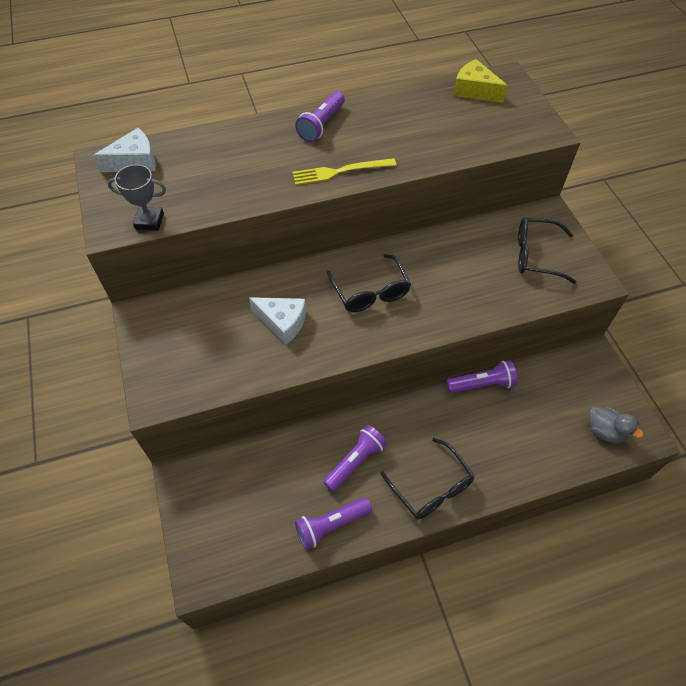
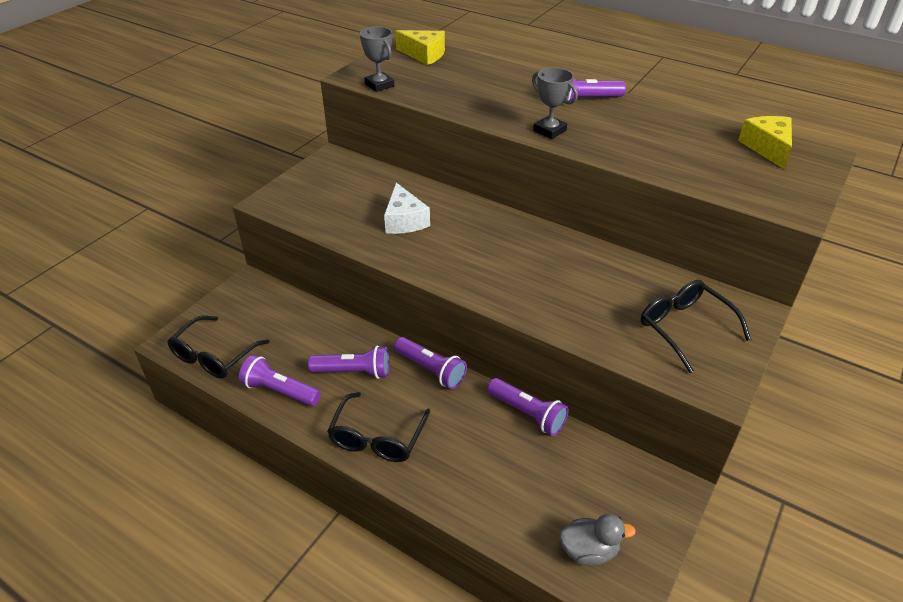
camera: 50 degrees right, 15 degrees down
(134, 161) = (424, 55): white cheese -> yellow cheese
(340, 171) = (549, 131): yellow fork -> grey trophy
(370, 292) = (494, 248): black glasses -> black glasses (214, 356)
(396, 411) = (431, 370): none -> purple flashlight
(605, 431) = (589, 551): grey duck -> grey duck turned 90 degrees counterclockwise

